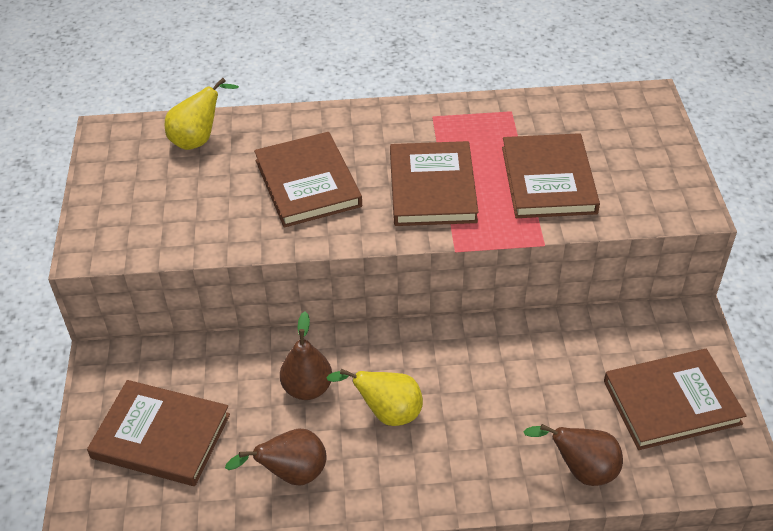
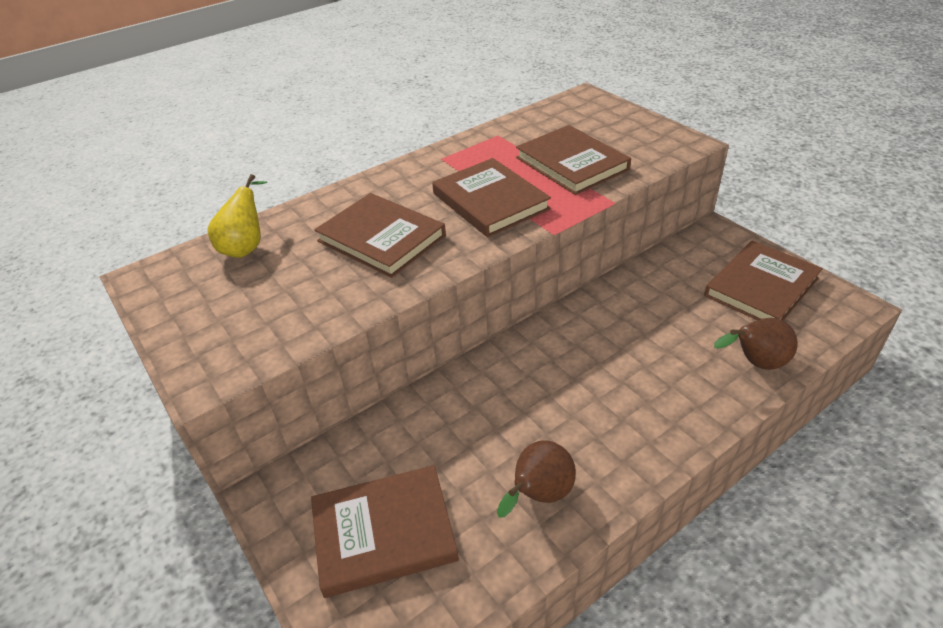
camera: 30 degrees left, 5 degrees down
(307, 388) = (487, 416): brown pear -> none
(387, 413) = (572, 399): yellow pear -> none

